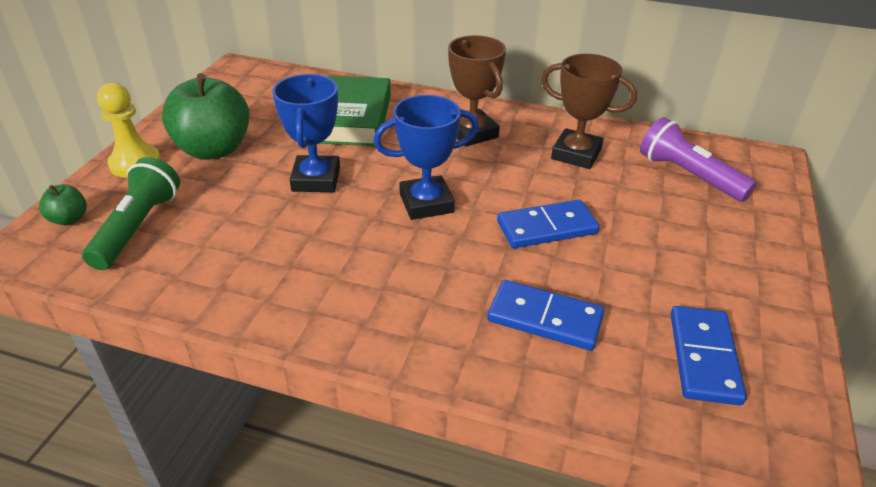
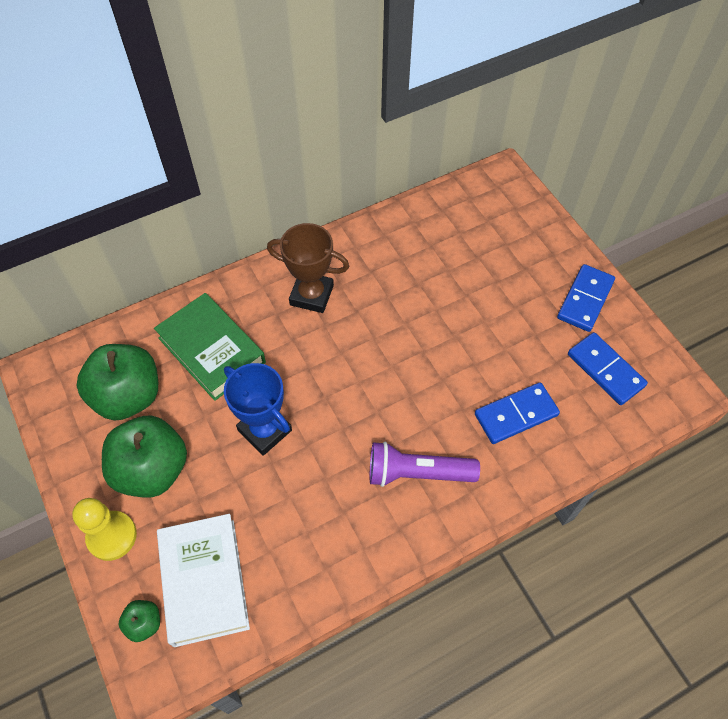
camera: 45 degrees left, 20 degrees up
(138, 227) = (204, 581): green flashlight -> white book
(264, 107) = (128, 396): none -> green apple
(426, 203) = (359, 387): blue trophy -> none
(546, 227) = (447, 344): blue domino -> blue domino (585, 299)
(576, 154) = (397, 261): brown trophy -> none
(688, 175) = (476, 228): purple flashlight -> purple flashlight (417, 473)

